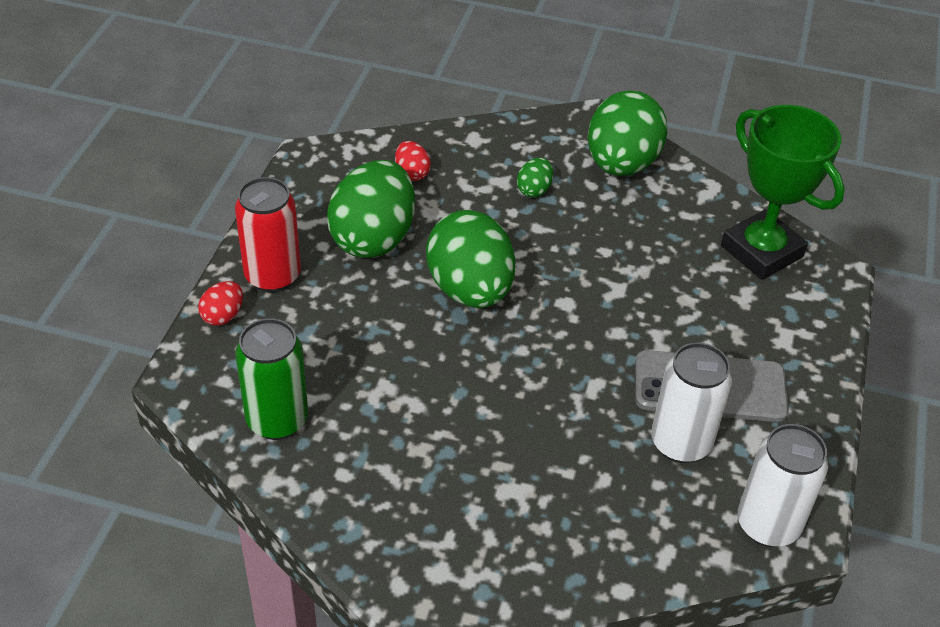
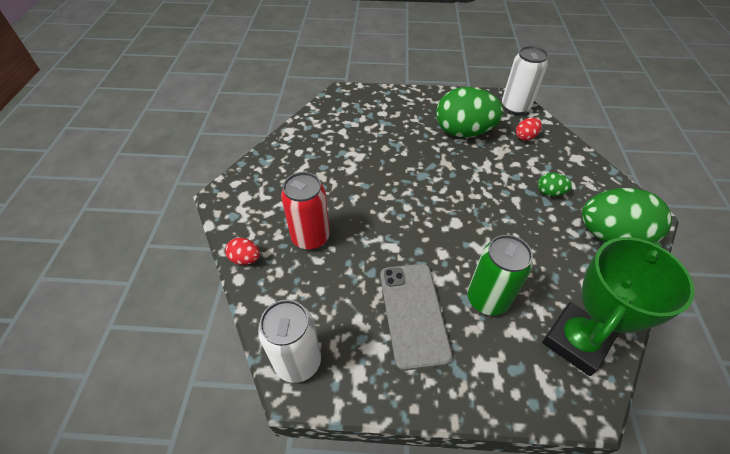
camera: 80 degrees right, 5 degrees up
(223, 316) = (384, 95): red egg -> red egg (245, 259)
(272, 276) = (417, 104): red can -> red can (310, 237)
(277, 420) = (326, 124): green can -> green can (487, 299)
(470, 290) = (444, 176): green egg -> none
(680, 443) = (357, 299): white can -> white can (515, 107)

